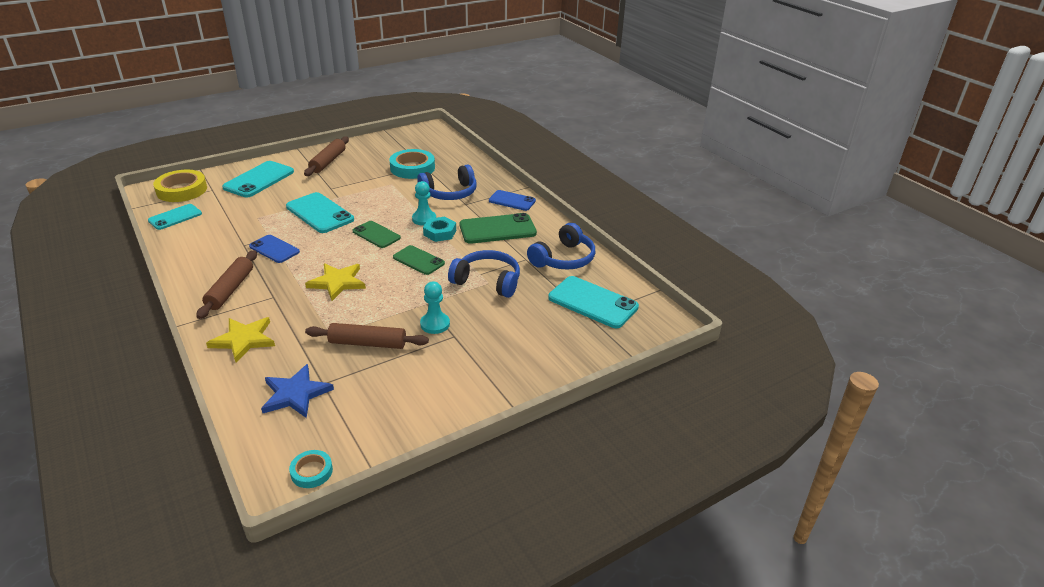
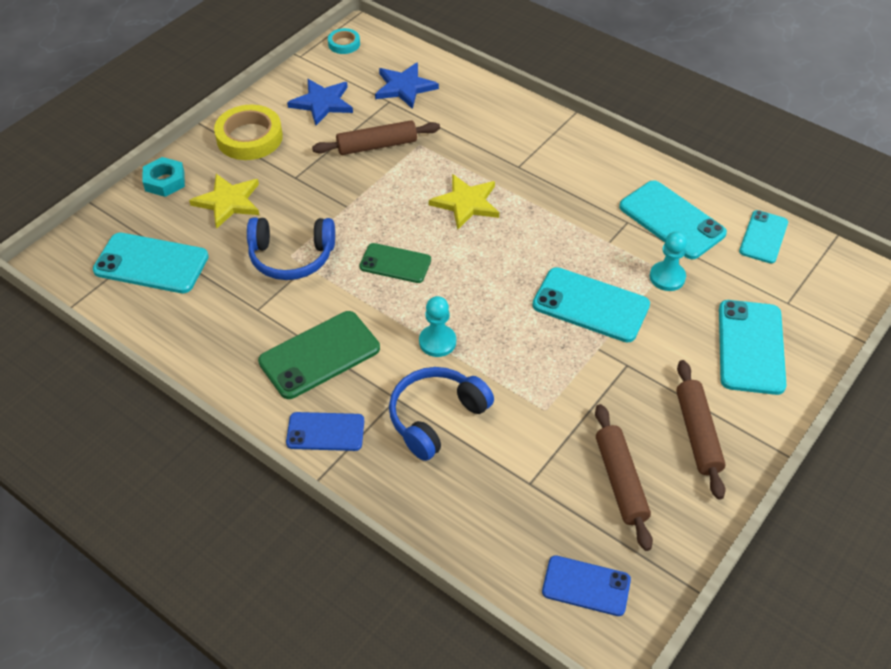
camera: 160 degrees right, 15 degrees up
(182, 190) = (825, 287): yellow tape -> yellow tape (249, 137)
(215, 238) = (671, 220): none -> turquoise phone
(230, 290) = (571, 161): brown rolling pin -> brown rolling pin (620, 481)
(243, 340) = (497, 116): yellow star -> yellow star (228, 202)
(274, 249) = (584, 226): blue phone -> blue phone (586, 586)
(376, 235) = (480, 290): green phone -> none
(386, 400) = (322, 103): none -> blue star
(412, 168) = (543, 468): turquoise tape -> none
(435, 324) = (322, 184): turquoise pawn -> turquoise pawn (667, 277)
(440, 233) = (398, 321): turquoise nut -> turquoise nut (165, 181)
(563, 259) = (205, 325): blue headphones -> none

